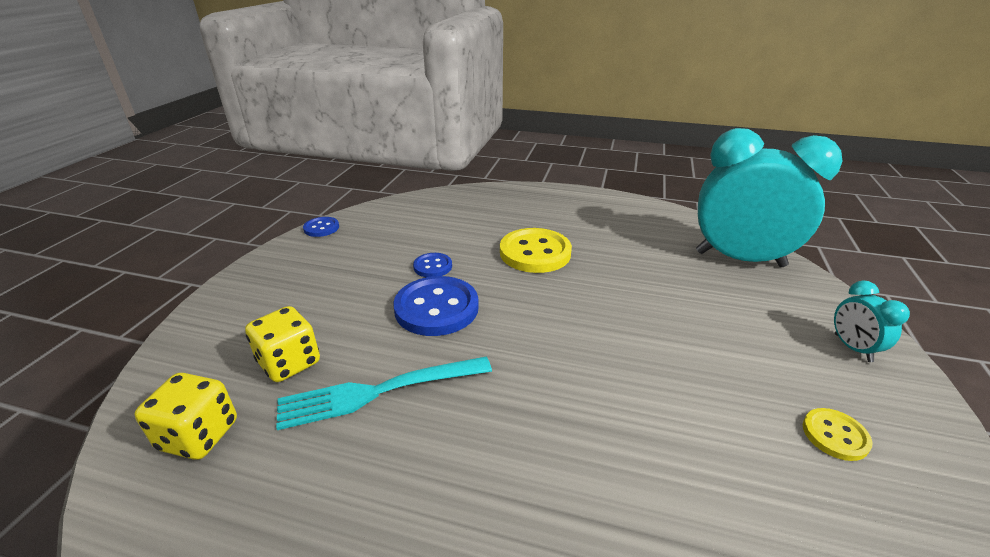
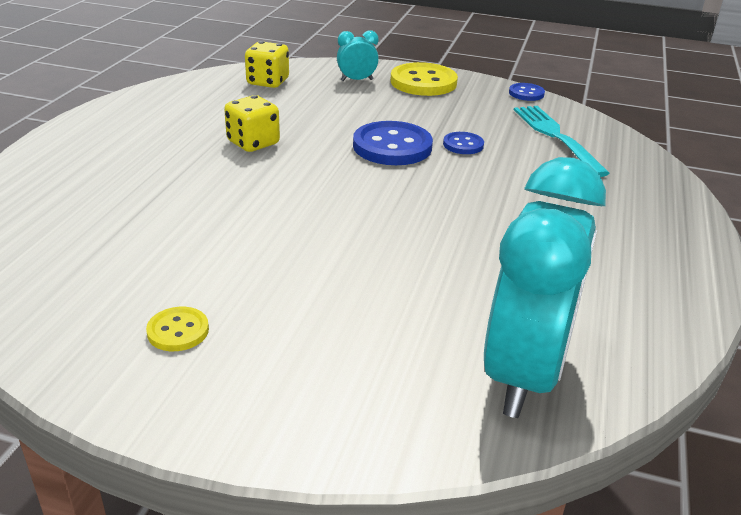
camera: 90 degrees right, 0 degrees up
(289, 363) = (327, 98): yellow dice -> yellow dice (253, 143)
(379, 391) = (291, 127): turquoise fork -> turquoise fork (556, 137)
(535, 253) = (504, 201): yellow button -> yellow button (423, 82)
(852, 348) = (301, 408): turquoise clock -> turquoise clock (357, 80)

